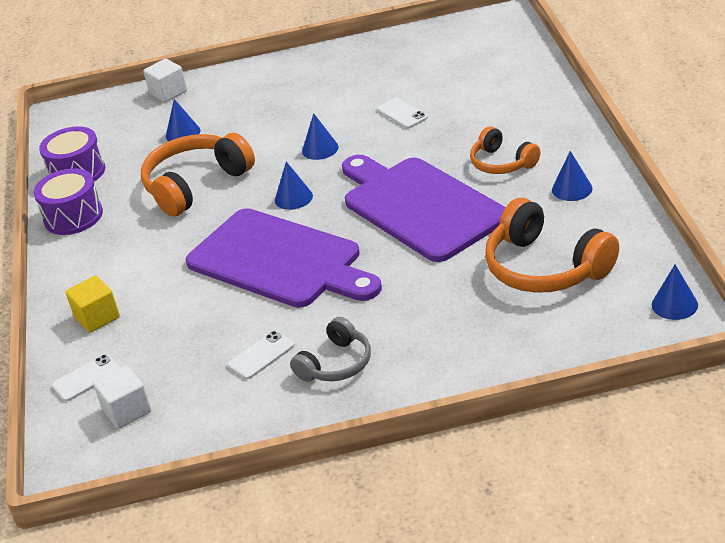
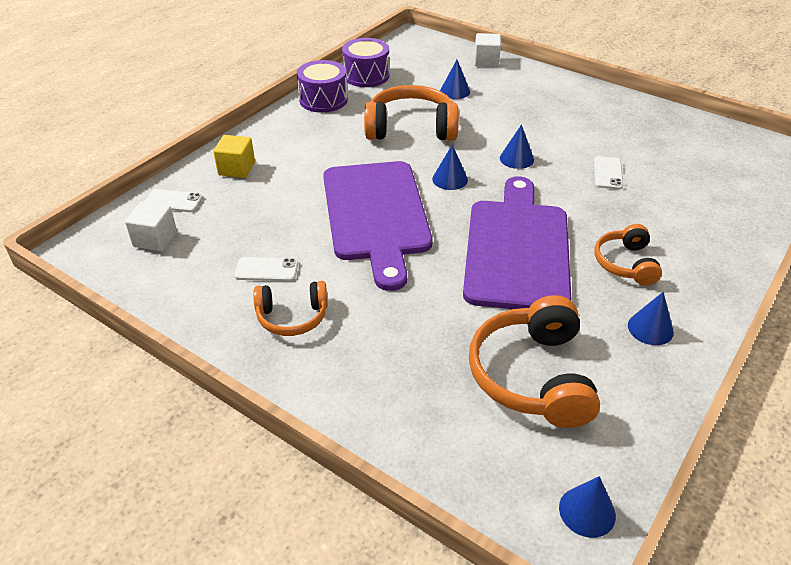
camera: 40 degrees right, 5 degrees up
(336, 364) = (292, 317): grey headphones -> orange headphones

